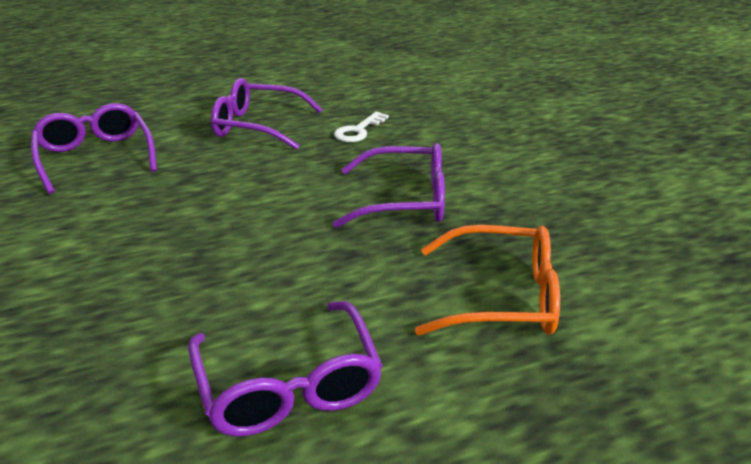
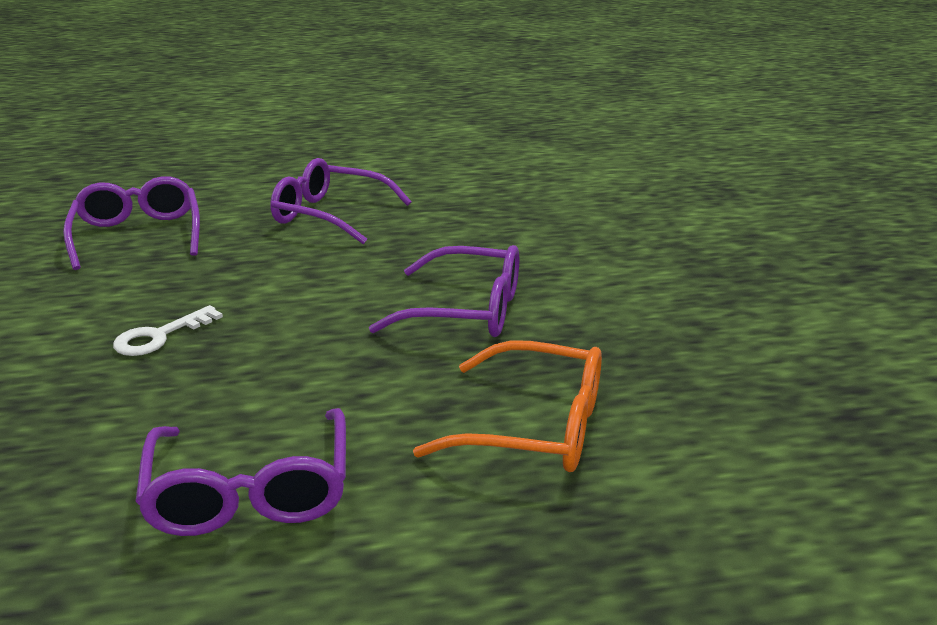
camera: 10 degrees right, 5 degrees down
(358, 131) = (445, 228): white key -> white key (160, 336)

